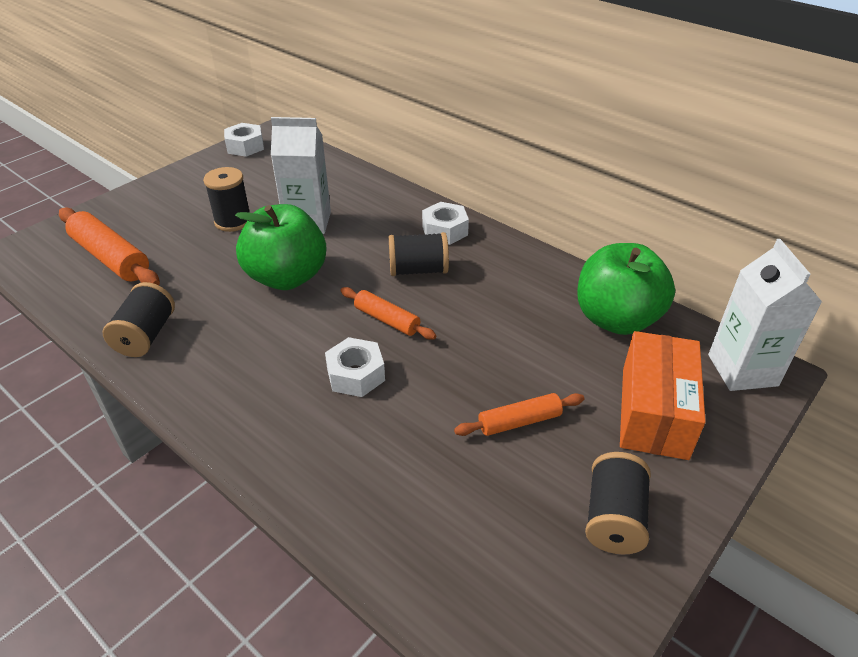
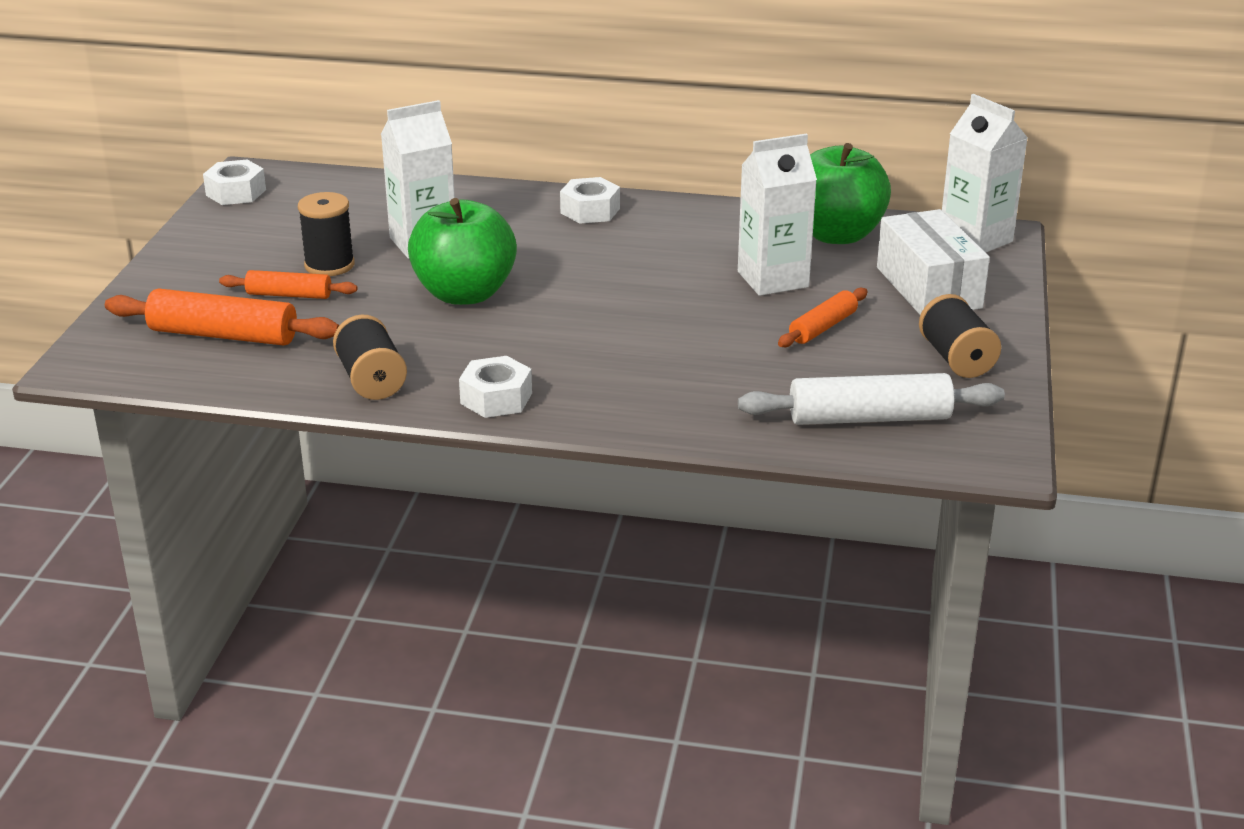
camera: 30 degrees left, 10 degrees down
(355, 375) = (636, 342): white nut -> white nut (496, 398)
(386, 320) = (617, 296): orange rolling pin -> orange rolling pin (289, 295)
(418, 270) = (601, 250): black spool -> none
(467, 561) = (869, 418): none -> white rolling pin
(522, 349) = (773, 279): none -> white carton
(654, 412) = (928, 287): orange box -> white box

